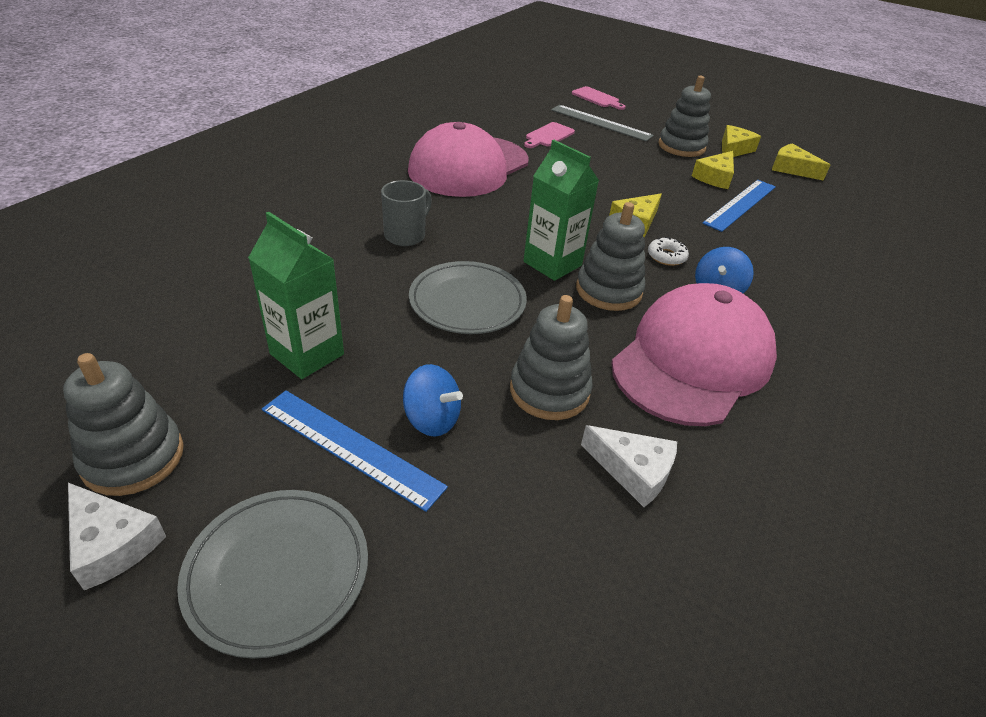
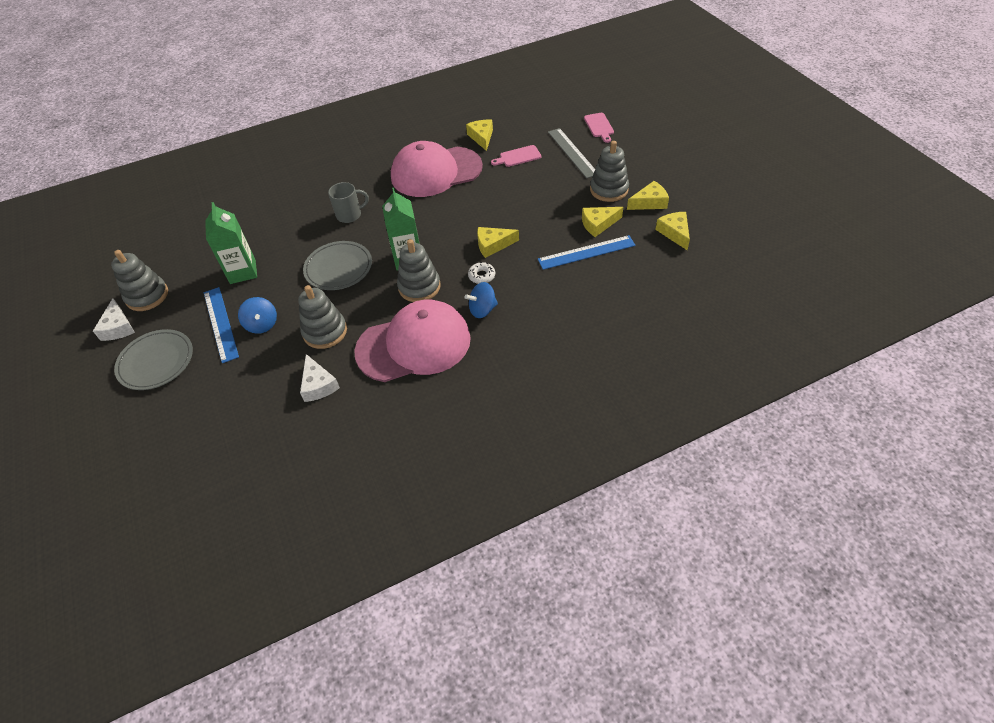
camera: 40 degrees right, 10 degrees up
(482, 126) = (481, 137): none -> yellow cheese

